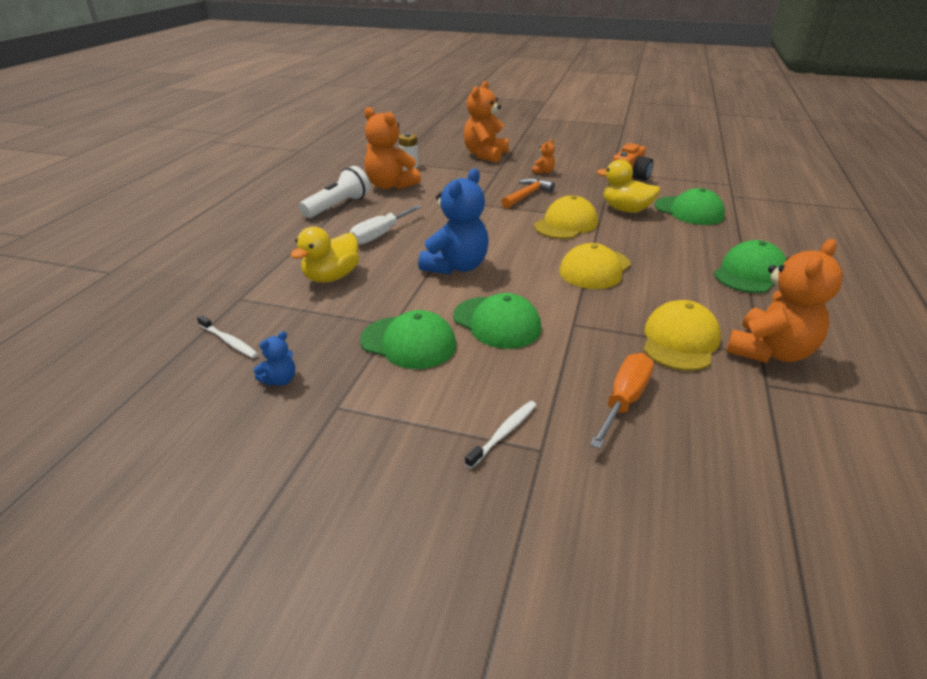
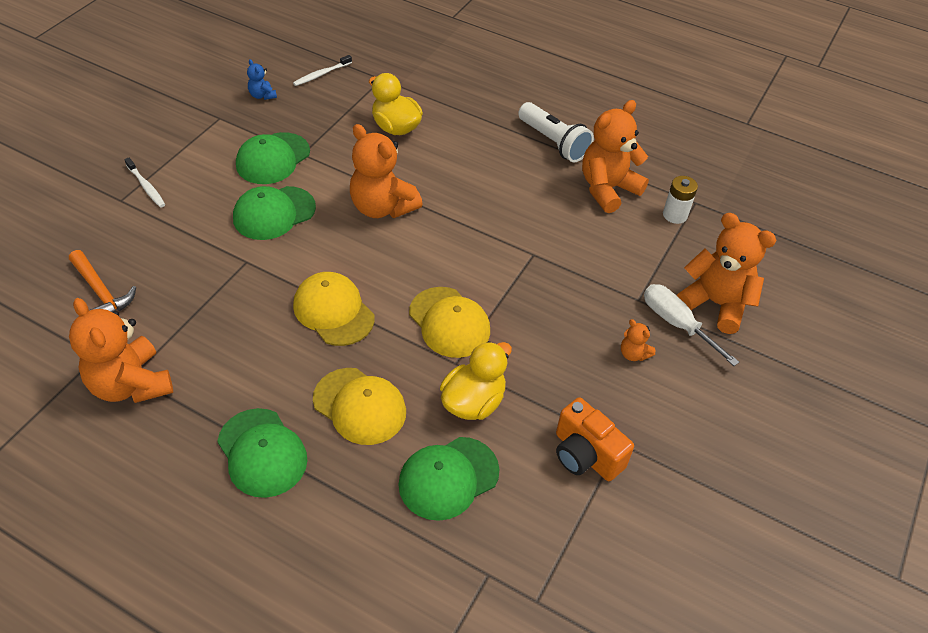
camera: 100 degrees right, 15 degrees up
(380, 235) = (471, 165): white screwdriver -> white screwdriver (676, 323)
(456, 266) = (382, 207): blue teddy bear -> orange teddy bear
(527, 195) = (548, 310): orange hammer -> orange hammer (101, 292)
(624, 400) = (136, 258): orange screwdriver -> none
(680, 341) = (183, 325): yellow cap -> yellow cap (360, 406)

